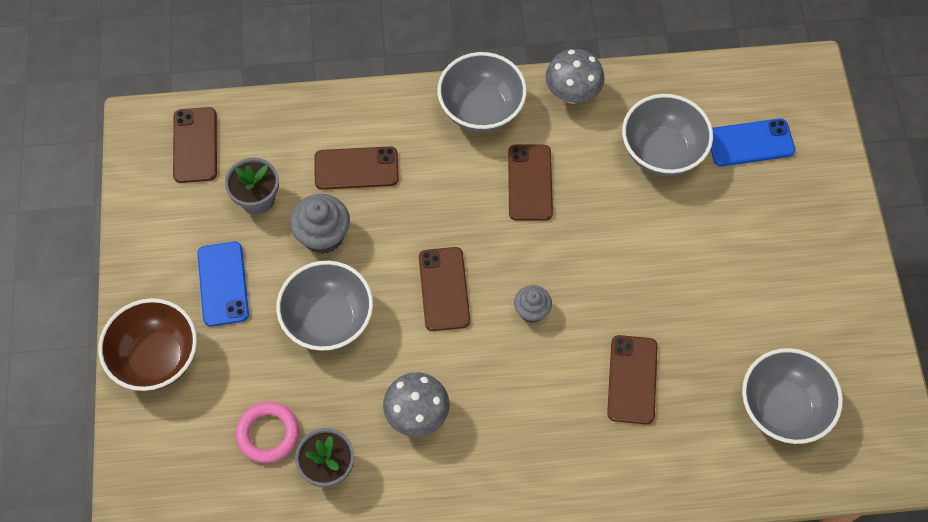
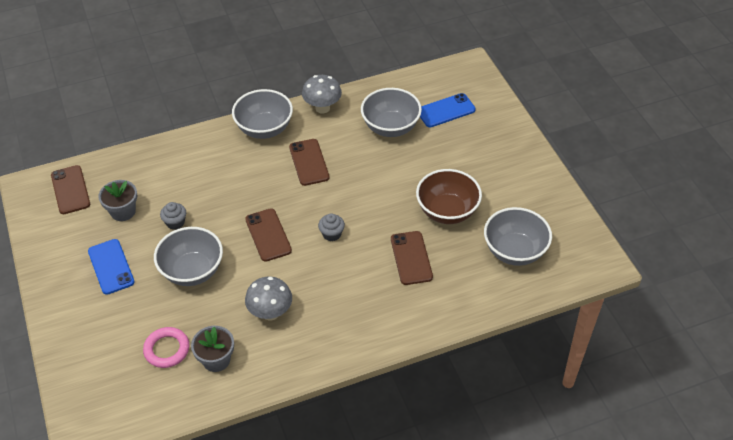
camera: 15 degrees left, 15 degrees down
(157, 358) = (73, 322): brown bowl -> brown bowl (447, 211)
(323, 235) = (175, 222): grey cupcake -> grey cupcake, size x0.62
(356, 168) = (188, 179): brown phone -> none

